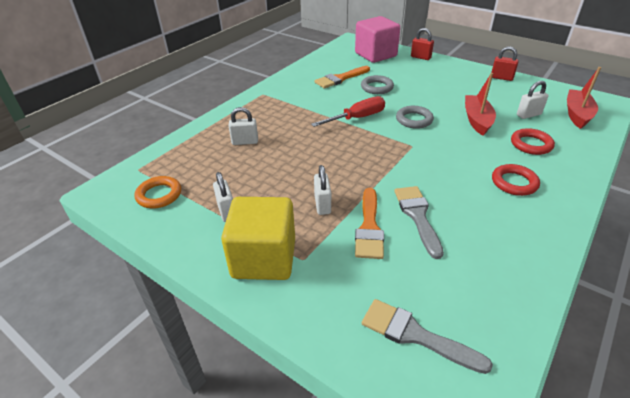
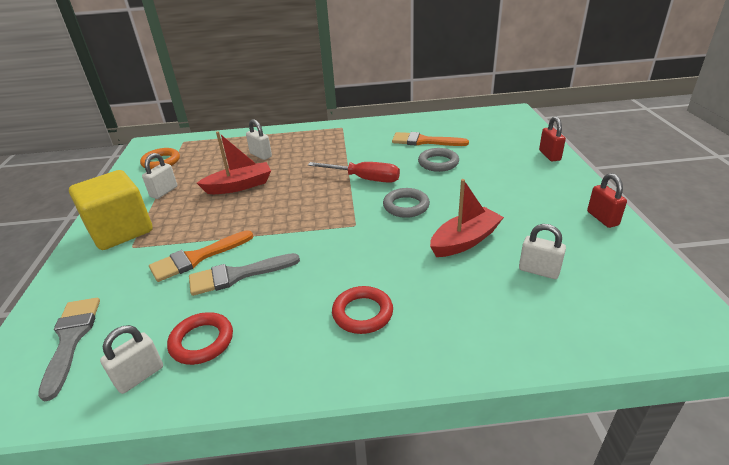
camera: 50 degrees right, 5 degrees down
(322, 205) = (209, 223): white padlock -> white padlock (140, 376)
(375, 55) = (505, 134): pink cube -> none
(417, 216) = (237, 275): grey brush -> grey brush turned 150 degrees counterclockwise
(531, 144) = (466, 297): red ring -> red ring (202, 341)
(577, 114) = (610, 309): red boat -> red boat (239, 186)

